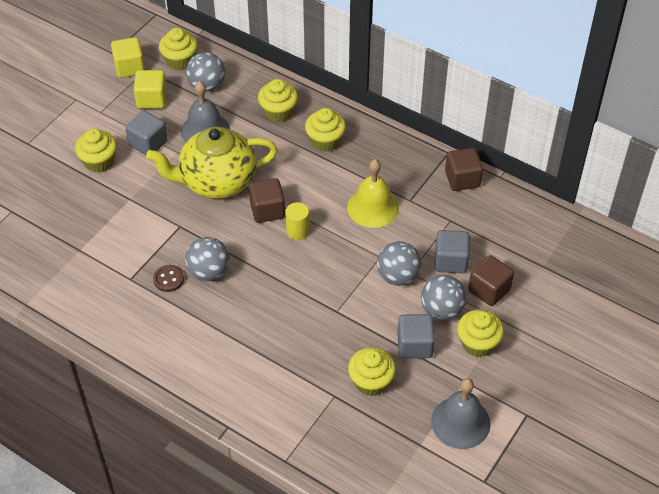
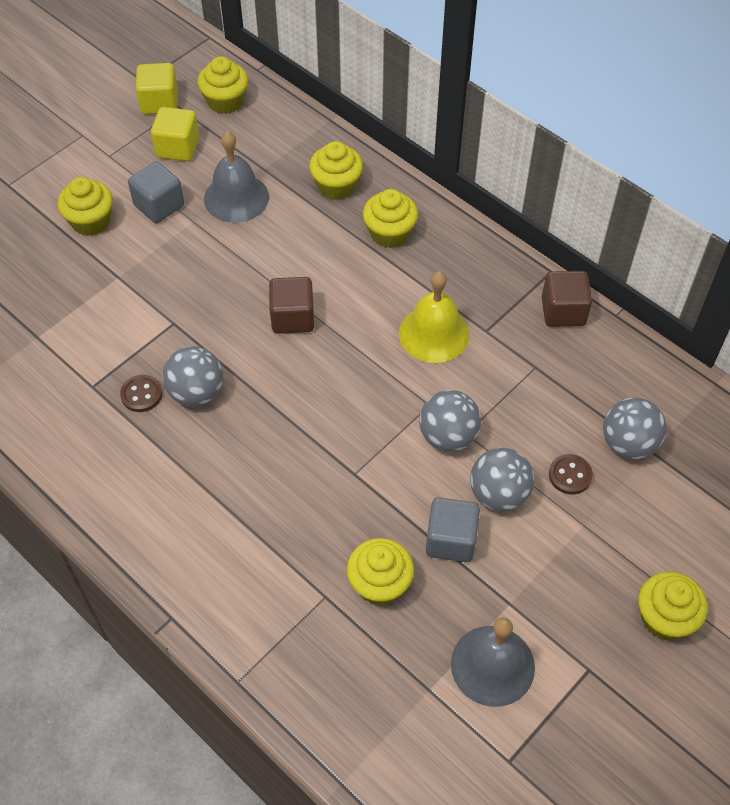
camera: 10 degrees right, 5 degrees up
(207, 85) = (252, 138): grey ball -> grey ball (628, 444)
(217, 181) = (235, 269): yellow teapot -> none
(297, 231) = (326, 352): yellow cylinder -> none
(450, 261) = (524, 425): grey cube -> none
(478, 343) = (539, 551): yellow cupcake -> yellow cupcake (664, 618)
(489, 290) = (570, 475): brown cube -> brown button

